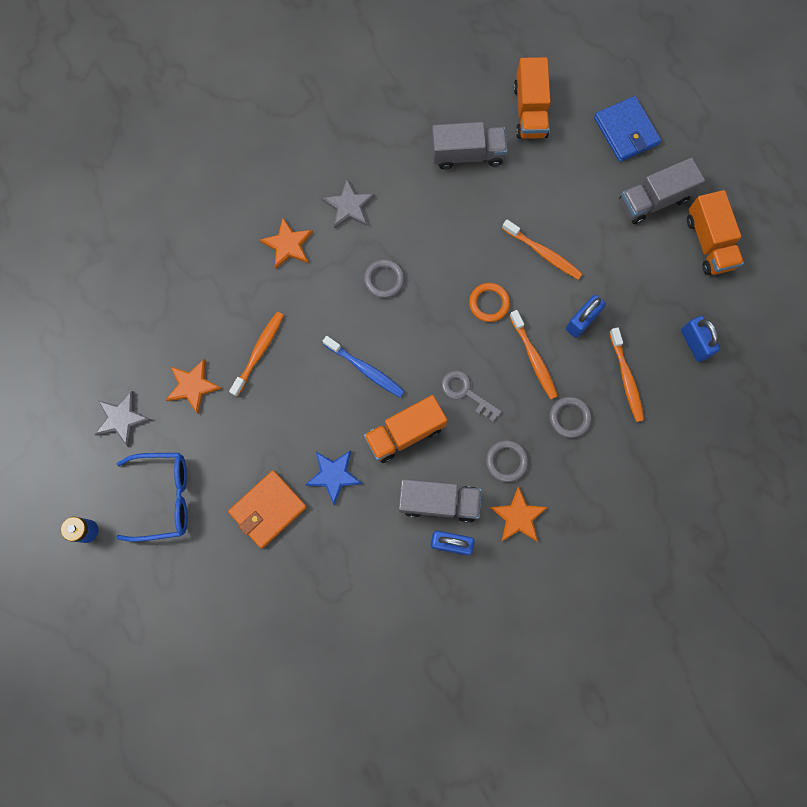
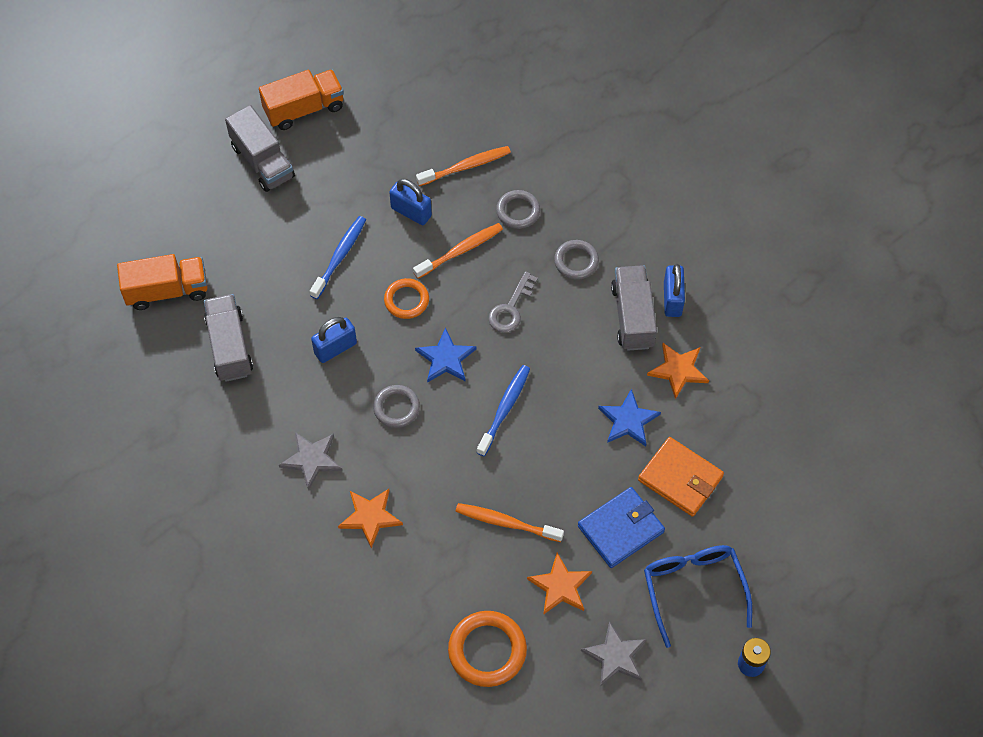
camera: 100 degrees left, 15 degrees down
(152, 318) = (487, 650): none -> orange ring
(405, 433) = (567, 359): orange truck -> none
(424, 328) = (446, 358): none -> blue star
(518, 517) = (630, 243): orange star -> orange star (678, 370)
(543, 253) = (339, 256): orange toothbrush -> blue toothbrush
(626, 131) = (182, 195): blue wallet -> blue wallet (620, 529)
(694, 343) = (417, 112): blue padlock -> blue padlock (335, 348)

